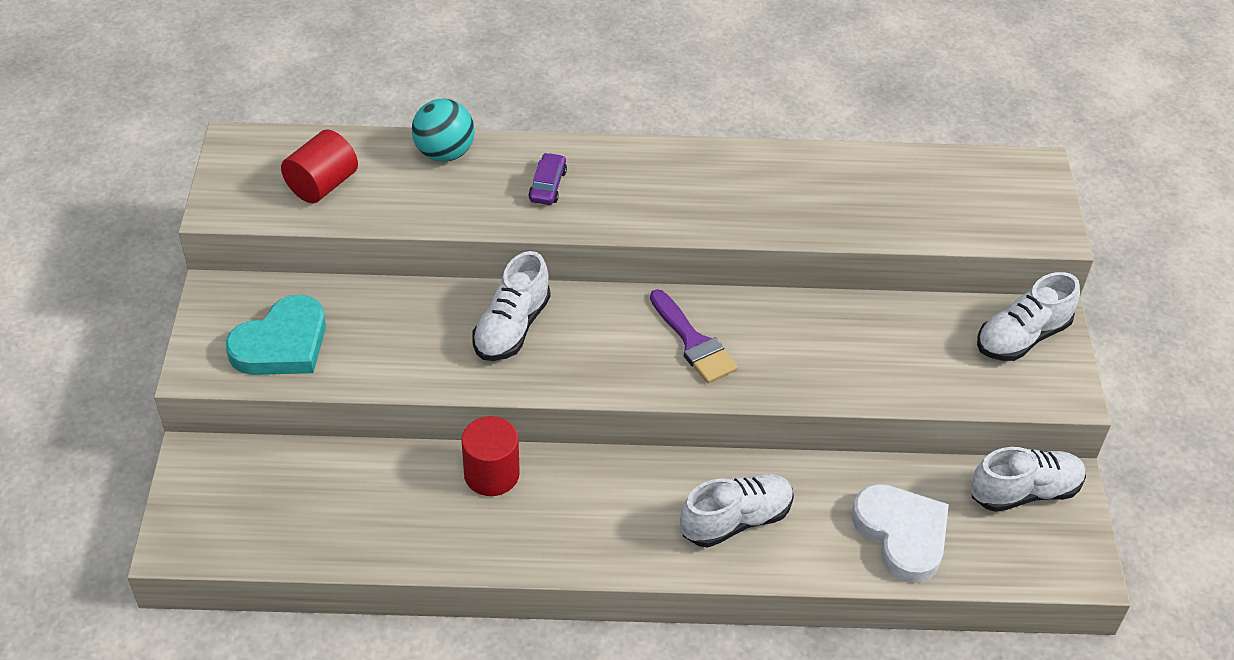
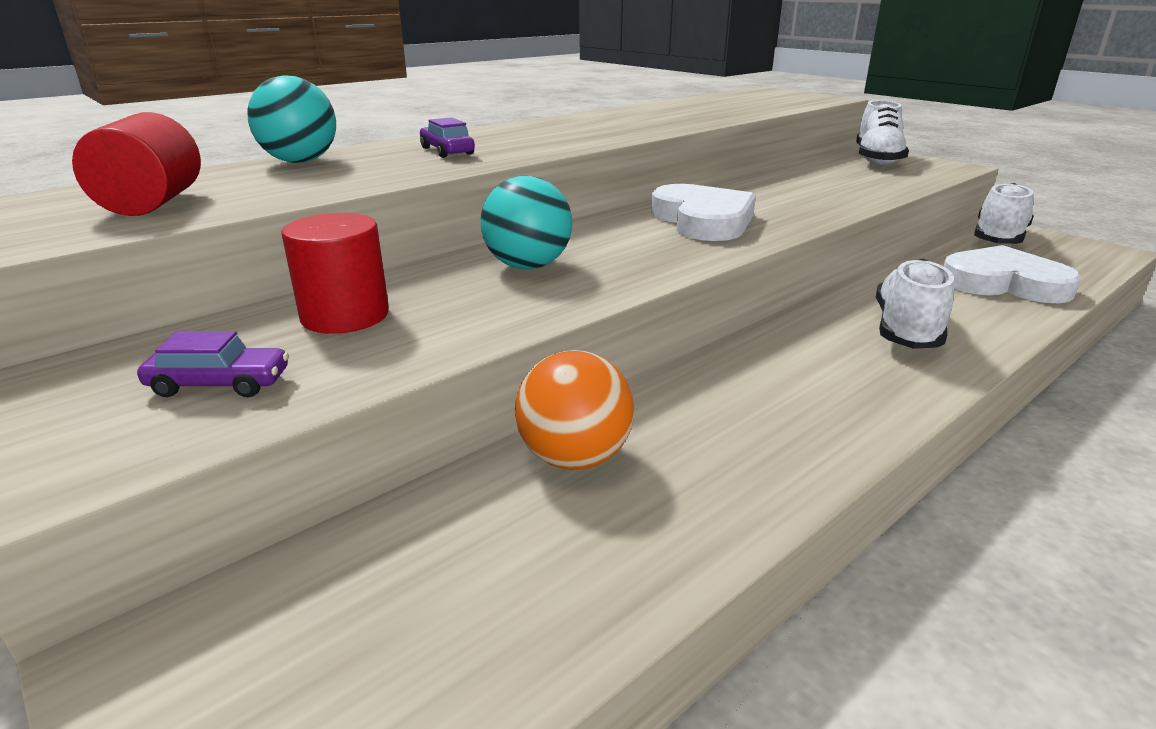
camera: 40 degrees left, 20 degrees down
(282, 344) = (219, 384): turquoise heart -> purple car
(422, 474) = (574, 458): none -> orange ball
(491, 474) = (652, 414): red cylinder -> red cylinder (345, 315)
(512, 328) = (528, 266): white shoe -> turquoise ball
(693, 342) = (703, 220): purple brush -> white heart

